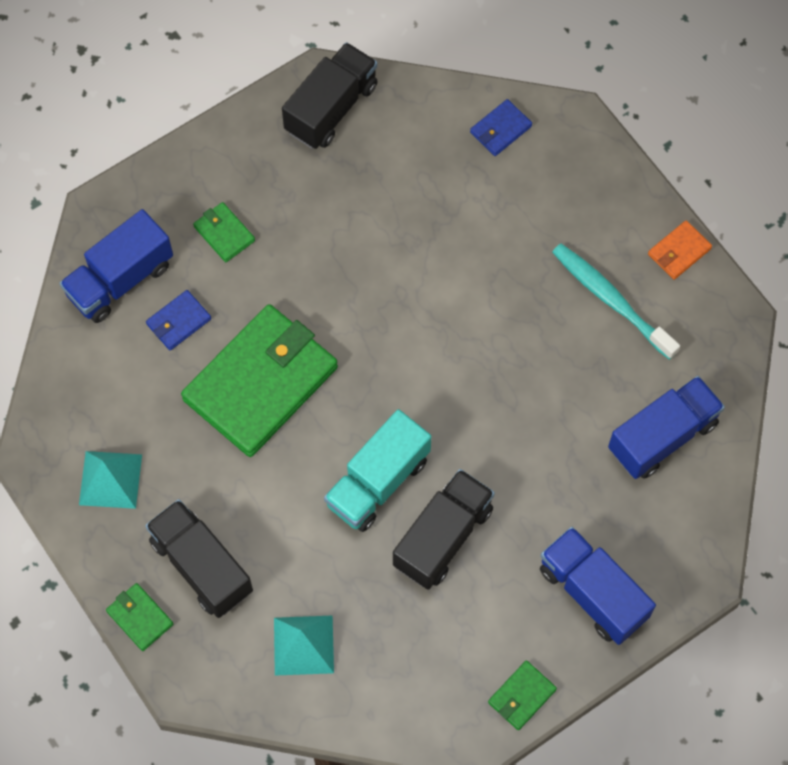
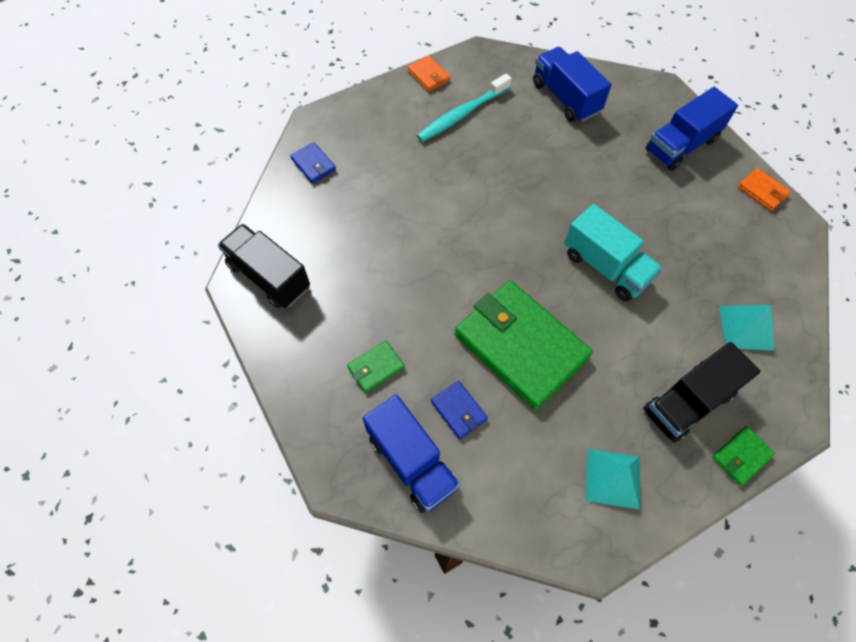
camera: 85 degrees left, 5 degrees down
(443, 537) = (648, 228): black truck -> none
(521, 696) = (762, 191): green wallet -> orange wallet

